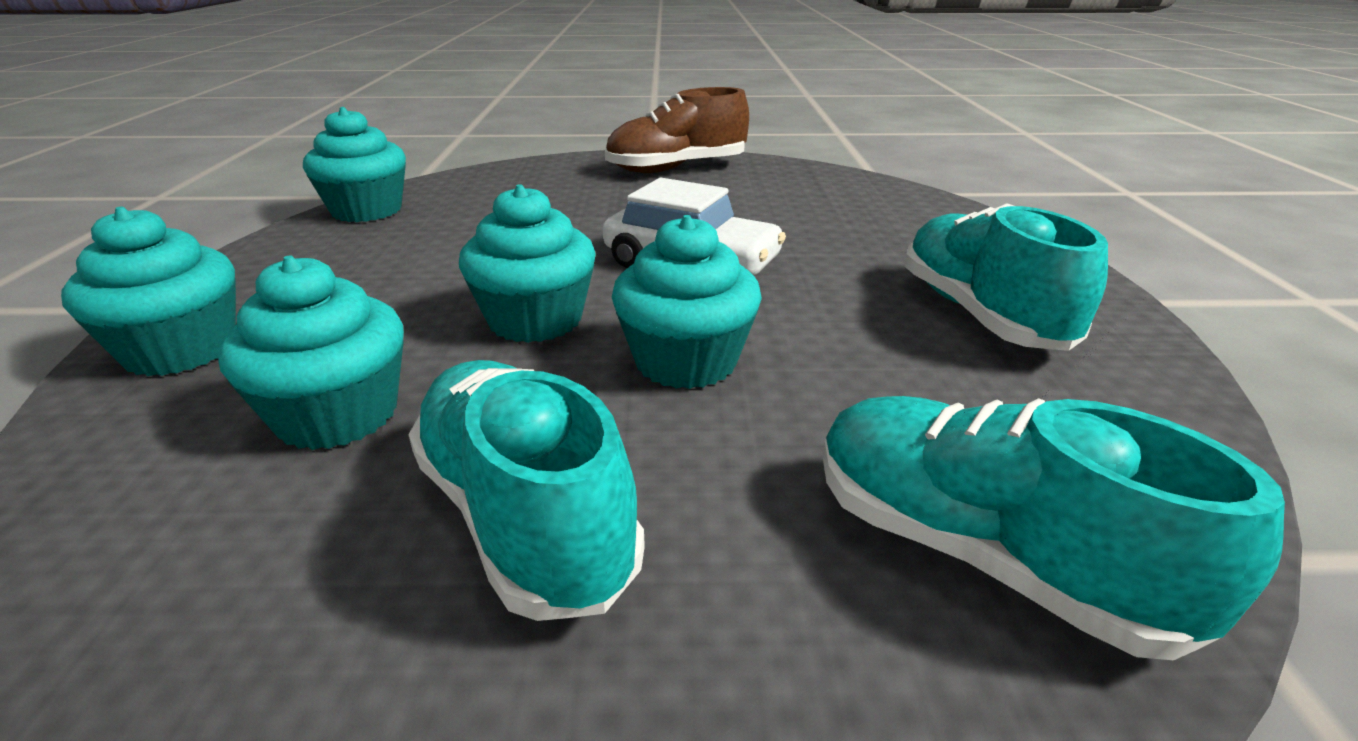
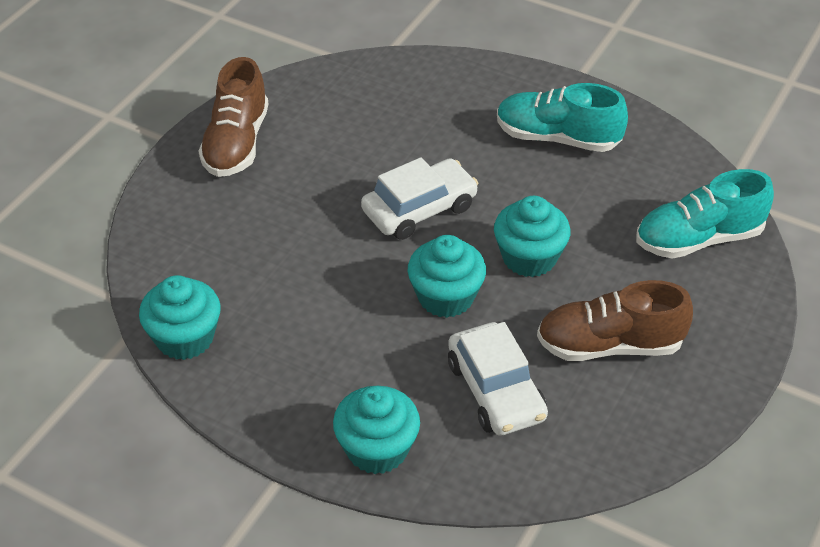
camera: 60 degrees left, 15 degrees up
(337, 415) = (496, 390): turquoise cupcake -> white car
(524, 516) = (609, 345): turquoise shoe -> brown shoe

